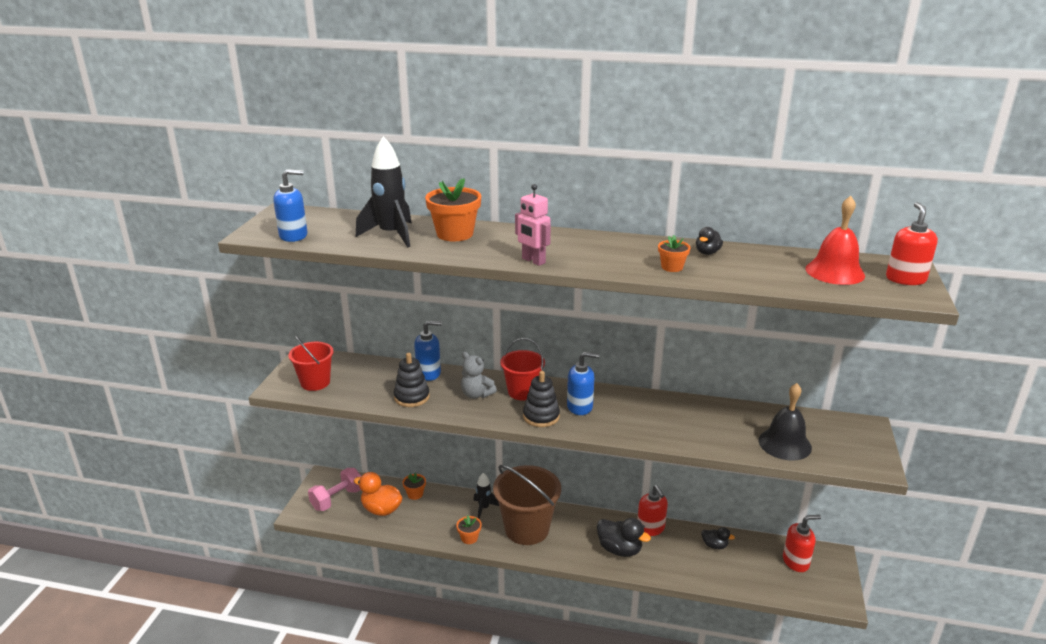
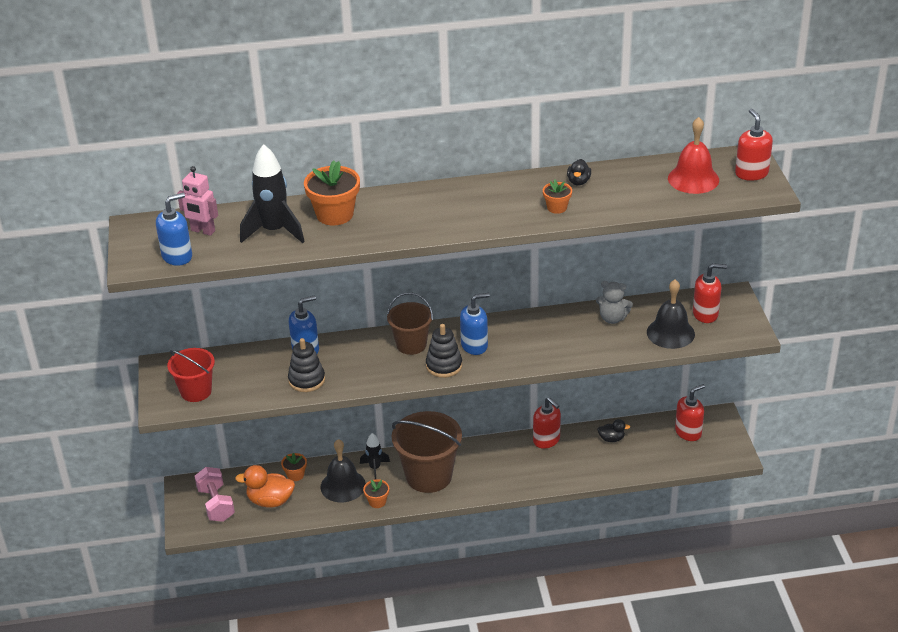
camera: 20 degrees left, 10 degrees up
(337, 499) = (216, 504): pink dumbbell -> pink dumbbell turned 45 degrees counterclockwise
(448, 515) = (343, 486): none -> black bell
(476, 394) = (368, 360): grey teddy bear -> grey teddy bear (612, 318)
(522, 392) = (411, 344): red bucket -> brown bucket
(533, 261) = (431, 231): pink robot -> pink robot (202, 231)
(619, 549) = (526, 469): black duck -> none
(830, 436) = (705, 314): none -> red soap dispenser

